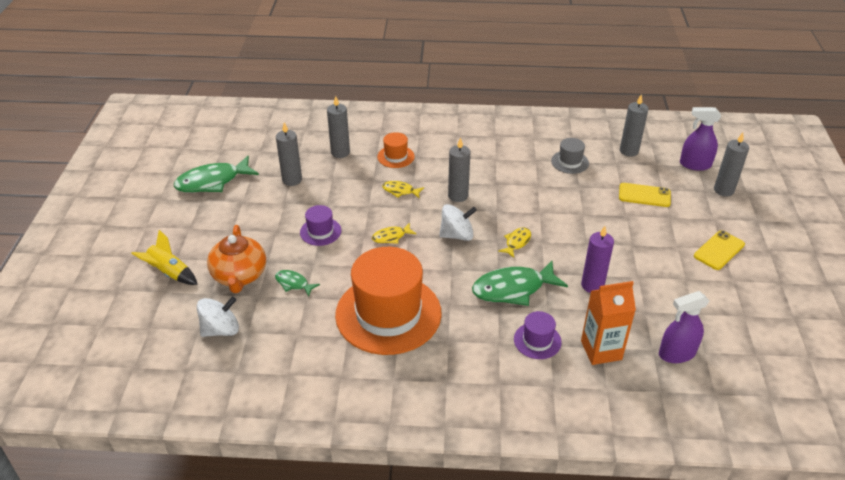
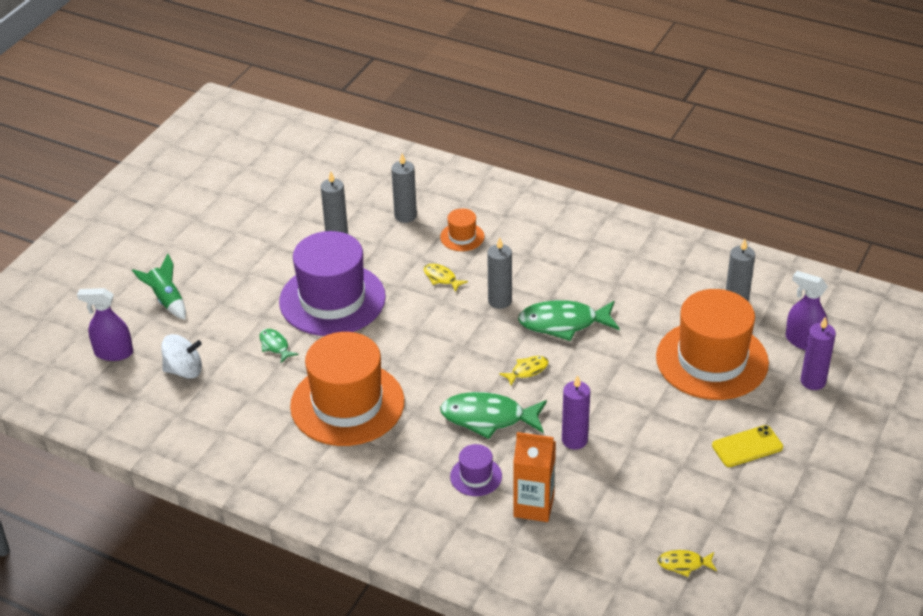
camera: 25 degrees right, 0 degrees up
(169, 273) = (166, 300): yellow rocket -> green rocket
(212, 182) = (256, 214): green fish -> green fish (563, 323)
(239, 276) = (229, 323): orange teapot -> none
(320, 231) = (332, 299): purple hat -> purple hat, size x2.30
(391, 237) = (400, 326): yellow fish -> yellow fish (684, 564)
(457, 235) = (469, 344): white spinning top -> none
(570, 162) = (654, 297): grey hat -> none
(644, 195) = (712, 360): yellow phone -> orange hat
(677, 353) = (610, 535): purple spray bottle -> purple spray bottle (113, 353)
(723, 190) = (813, 381): grey candle -> purple candle

